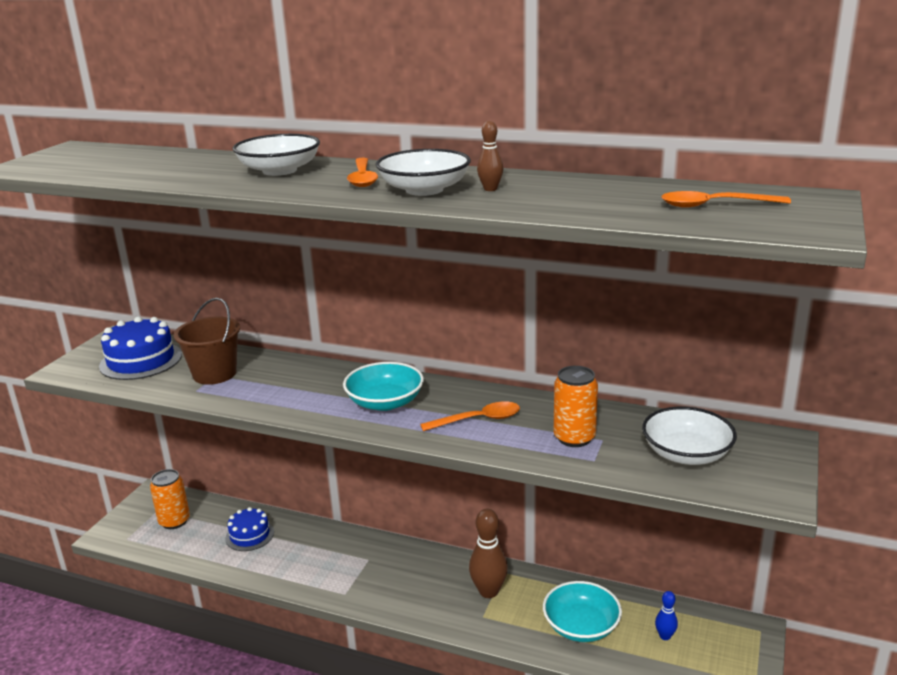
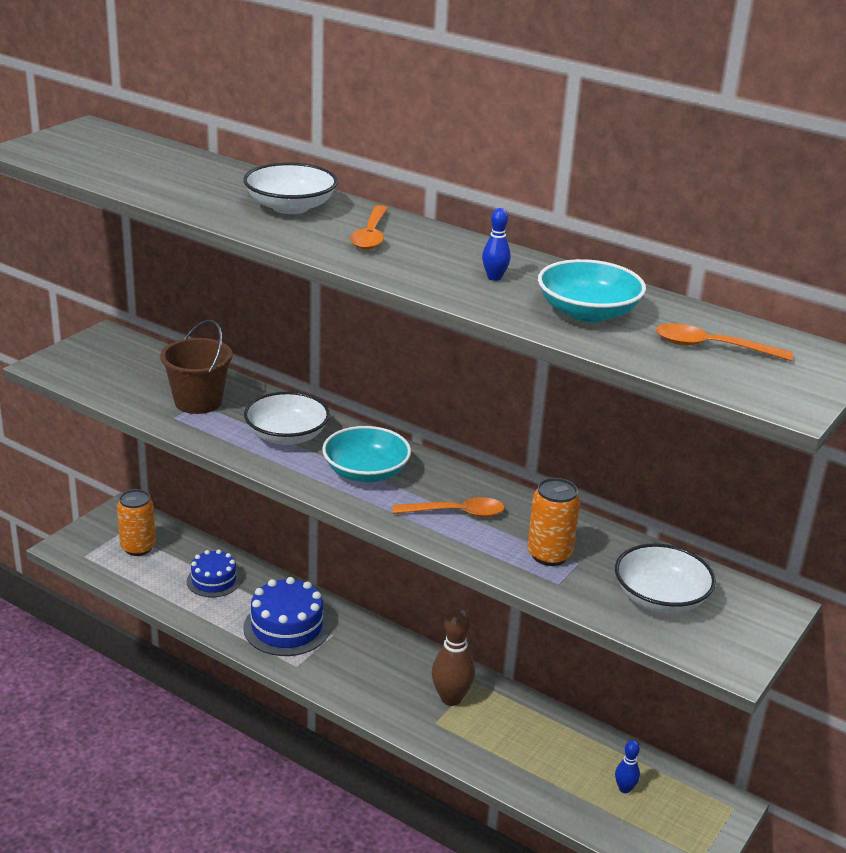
camera: 10 degrees right, 5 degrees up
(141, 360) = (126, 369): blue cake -> blue cake (287, 627)
(424, 190) = (426, 265): white bowl -> white bowl (287, 435)
(490, 189) = (494, 277): brown bowling pin -> blue bowling pin
(581, 626) = (537, 757): turquoise bowl -> turquoise bowl (587, 312)

